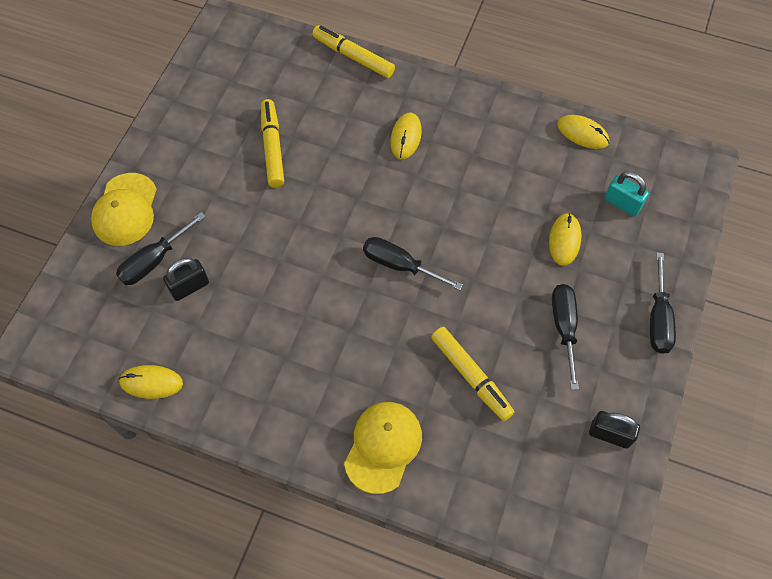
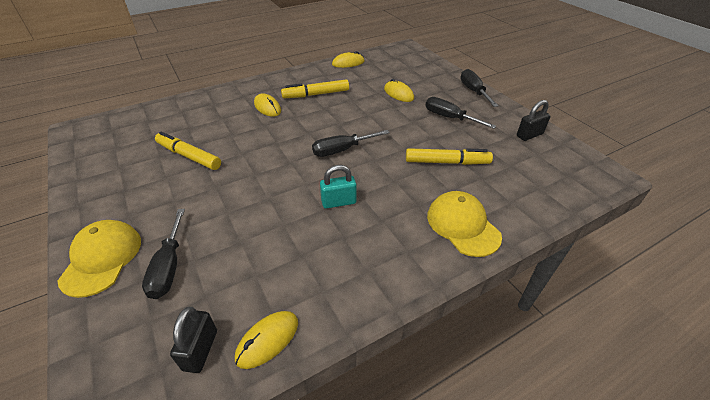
camera: 50 degrees left, 20 degrees down
(125, 210) = (102, 259): yellow cap -> yellow cap turned 135 degrees counterclockwise
(189, 287) = (220, 258): black padlock -> black padlock (200, 350)
(353, 56) = (191, 98): yellow marker -> yellow marker (316, 94)
(622, 203) = (399, 71): turquoise padlock -> turquoise padlock (338, 202)
(658, 318) = (473, 91): black screwdriver -> black screwdriver turned 150 degrees counterclockwise

